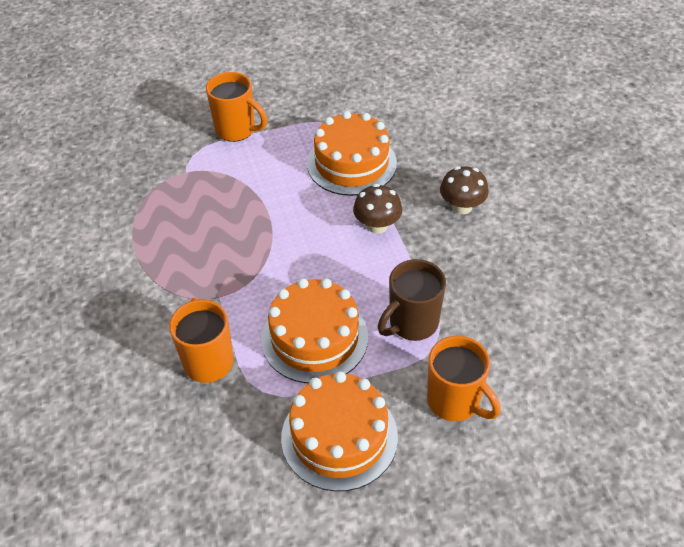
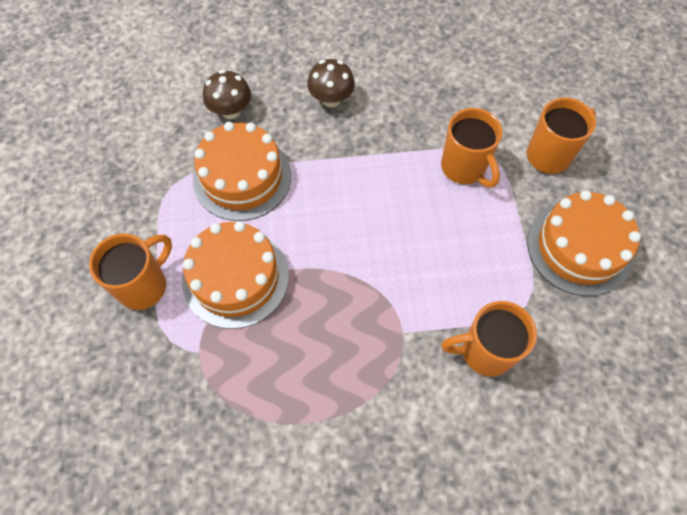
camera: 80 degrees left, 15 degrees up
(314, 338) = (469, 250): orange cake -> orange cake (236, 278)
(377, 225) = (338, 172): brown mushroom -> brown mushroom (231, 110)
(412, 323) = (464, 168): brown mug -> orange mug

